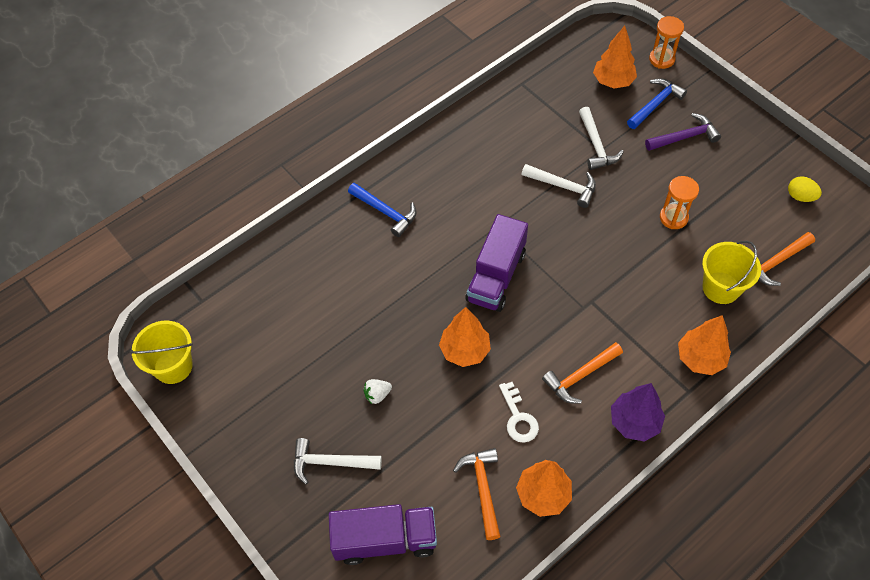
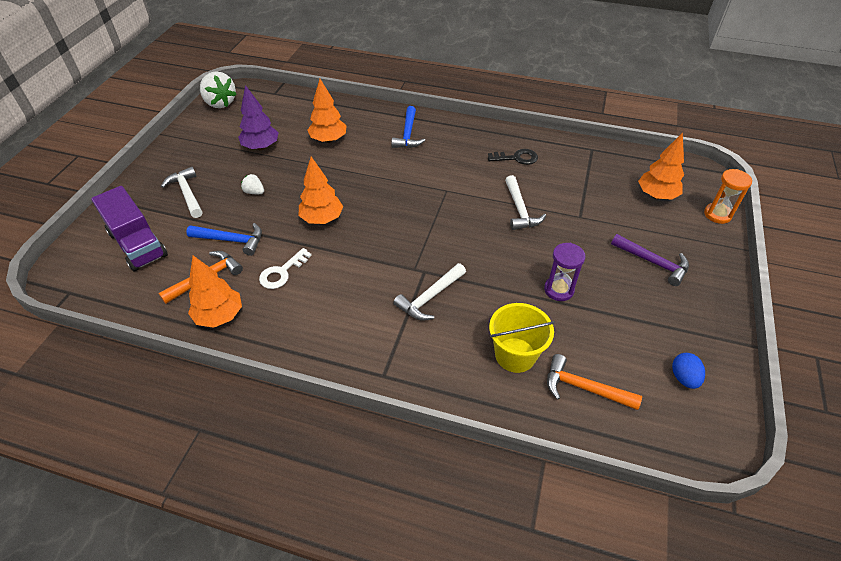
camera: 55 degrees right, 10 degrees down
(173, 366) = (220, 103): yellow bucket -> white strawberry
(491, 146) = (517, 158): none -> black key
(496, 276) = (401, 208): purple truck -> none
(580, 376) = (346, 294): orange hammer -> none
(596, 145) = (580, 212): white hammer -> white hammer (430, 297)
(634, 422) = (324, 348): purple tree -> purple tree (261, 147)
(655, 104) = (665, 230): blue hammer -> blue hammer (231, 240)
(673, 218) = (558, 290): orange hourglass -> purple hourglass
(700, 358) = (424, 370): orange tree -> orange tree (328, 140)
(800, 196) = (683, 378): yellow egg -> blue egg

